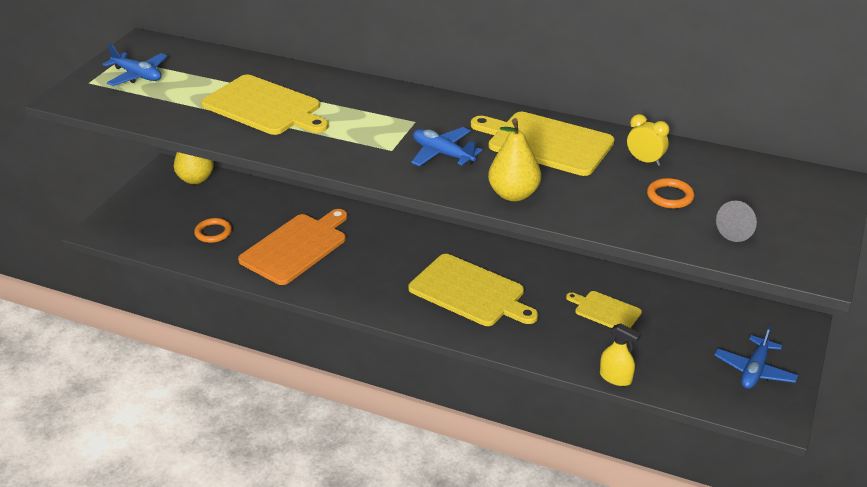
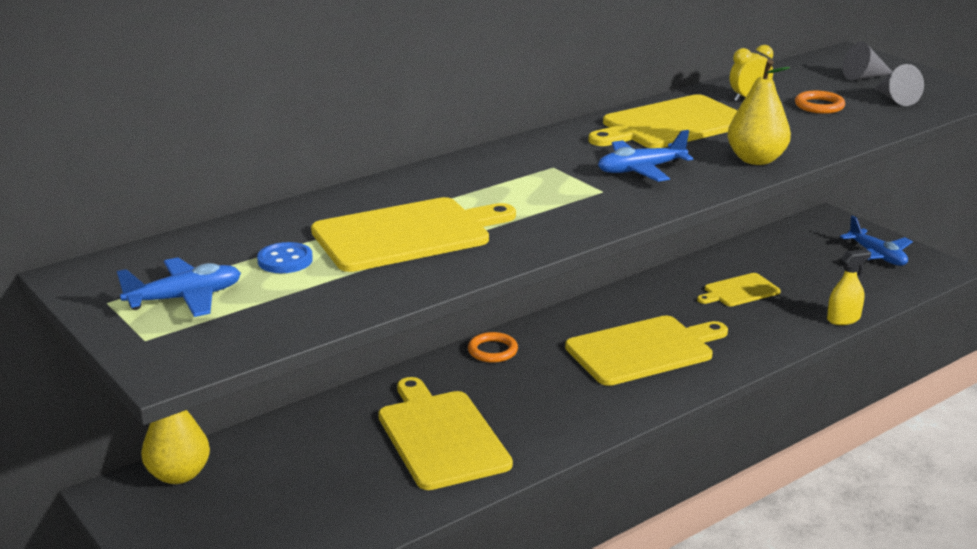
camera: 60 degrees left, 10 degrees down
(201, 85) = (285, 260): none -> blue button
(213, 232) = (333, 493): orange ring -> orange ring (492, 351)
(296, 247) = (441, 436): orange cutting board -> yellow cutting board
(777, 203) = (864, 77): none -> grey cone

